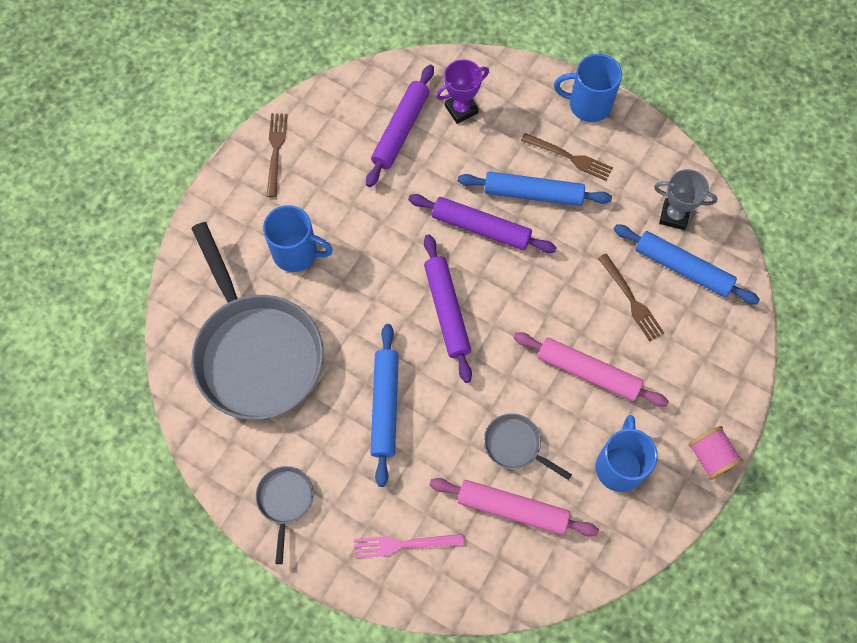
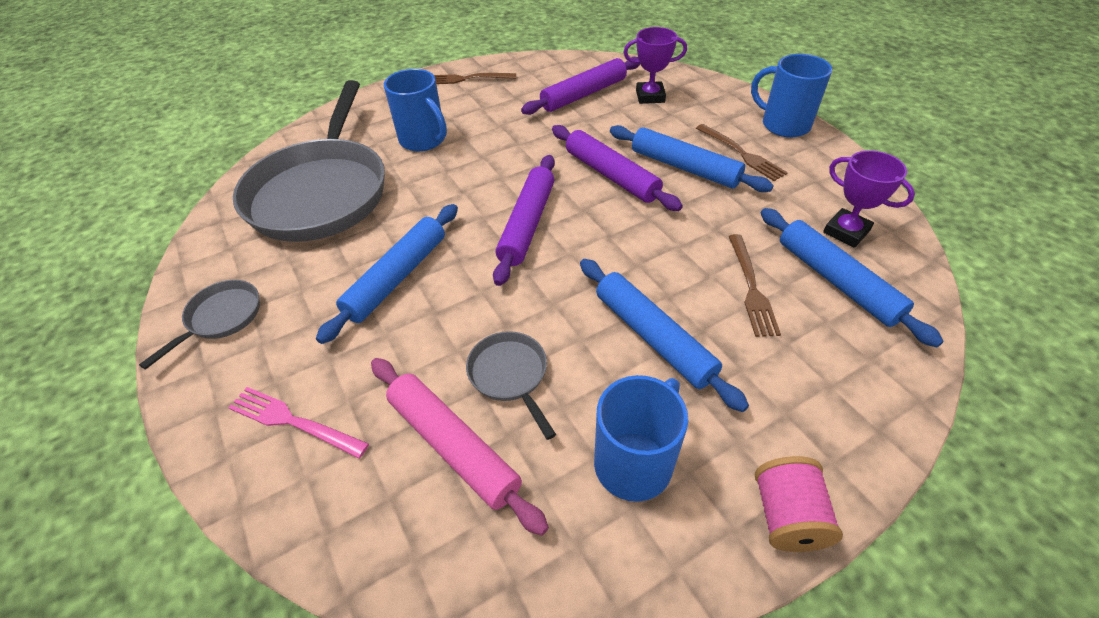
camera: 30 degrees right, 20 degrees down
(276, 151) = (466, 79): brown fork -> brown fork turned 120 degrees counterclockwise
(588, 372) = (653, 337): pink rolling pin -> blue rolling pin
(674, 216) = (846, 232): grey trophy -> purple trophy

